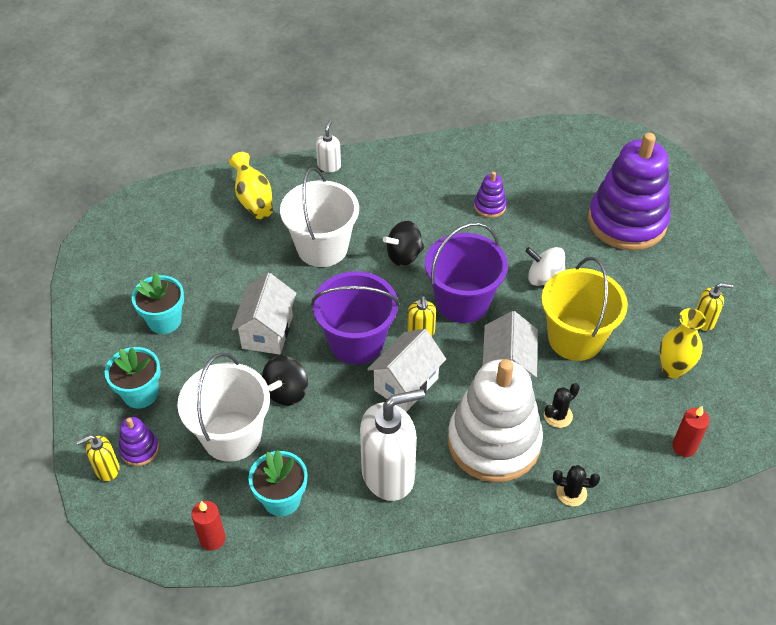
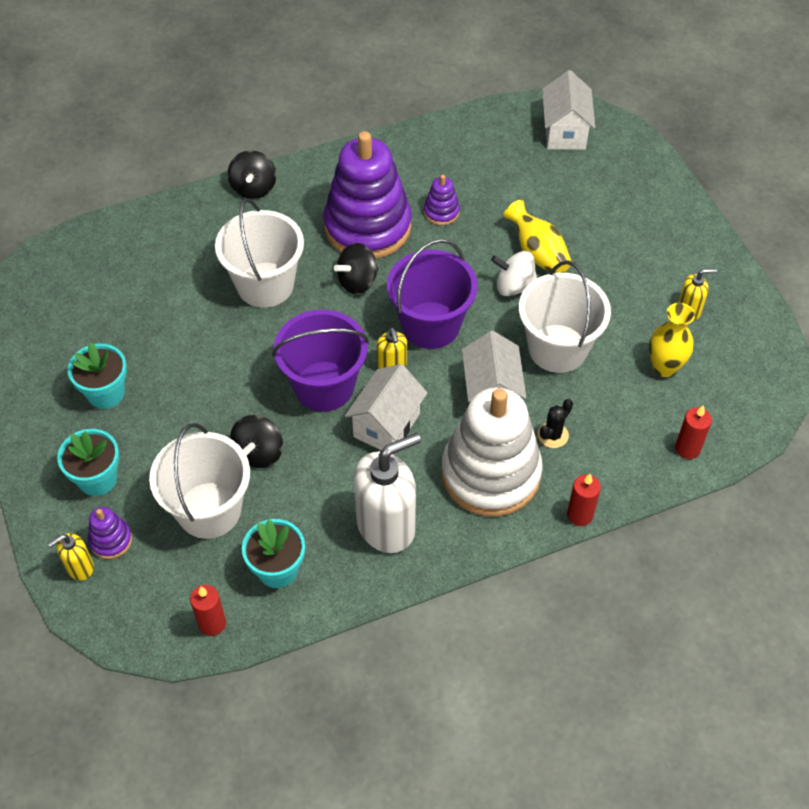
camera: 10 degrees left, 5 degrees up
(253, 200) = (176, 239): yellow vase -> yellow vase (537, 253)
(267, 332) = (223, 389): white house -> white house (564, 132)
(329, 166) = (253, 188): white soap dispenser -> black spinning top
(571, 493) = (580, 515): black cactus -> red candle
(575, 338) = (557, 348): yellow bucket -> white bucket
(627, 222) = (592, 210): purple stacking toy -> purple stacking toy (367, 227)

